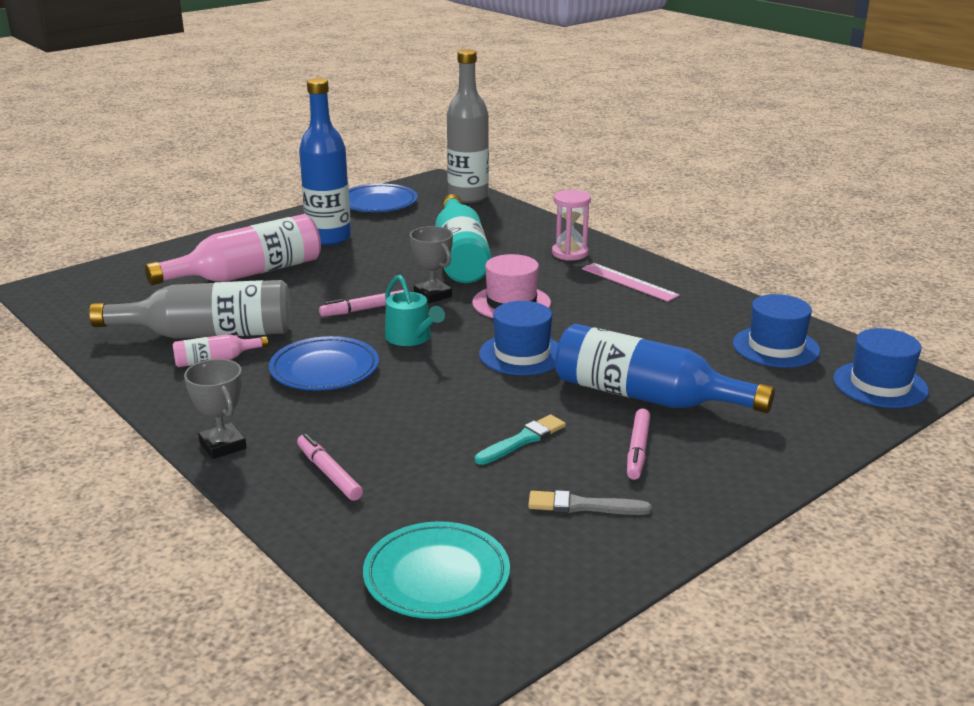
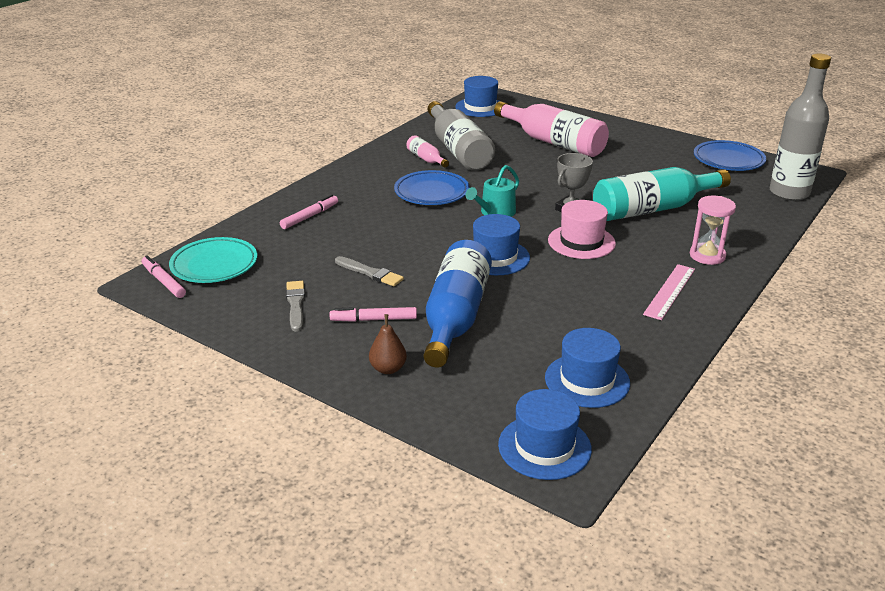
camera: 75 degrees right, 5 degrees up
(81, 299) = (480, 107): none -> blue hat
(223, 445) = (329, 182): grey trophy -> none
(329, 238) = (639, 155): blue bottle -> none
(364, 309) = (527, 189): pink marker -> pink marker (164, 281)
(522, 440) = (370, 273): turquoise brush -> grey brush
(745, 452) = (388, 369): none -> brown pear

